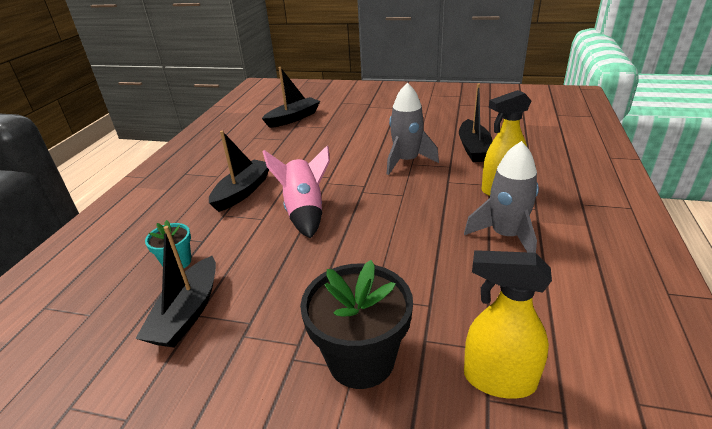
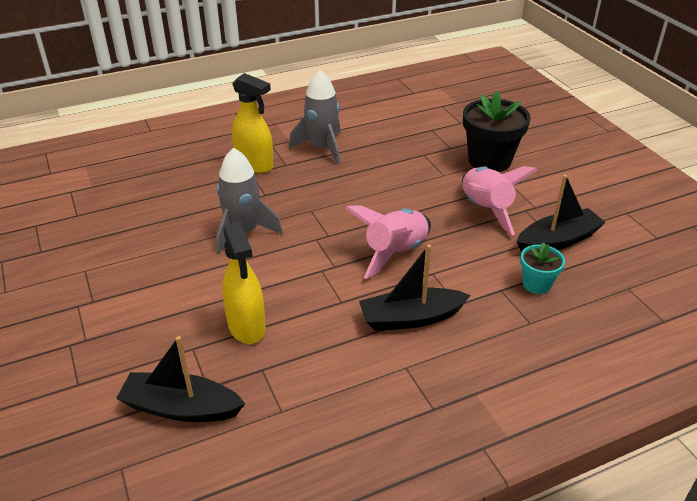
camera: 130 degrees left, 5 degrees up
(287, 292) = (485, 209): none -> pink rocket
(474, 149) = (181, 200): black boat -> none
(498, 379) = (446, 122): yellow spray bottle -> yellow spray bottle (247, 327)

